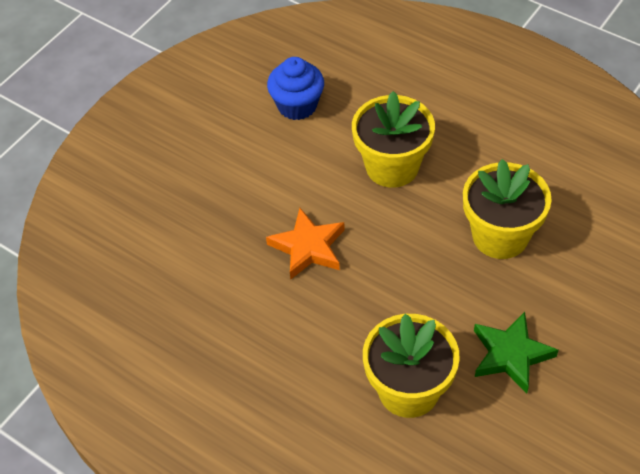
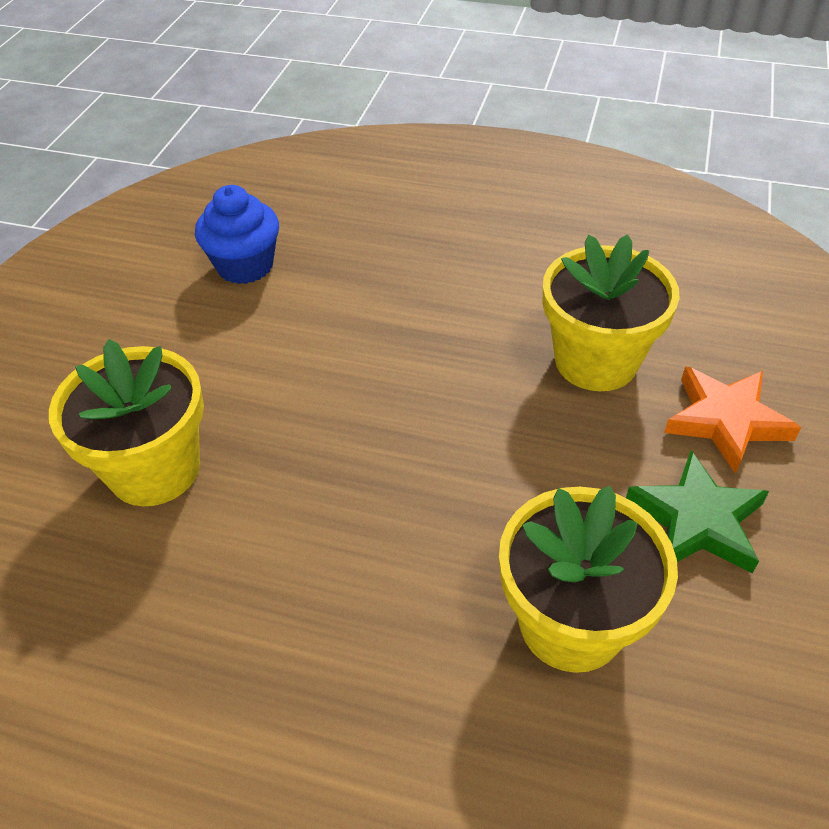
camera: 20 degrees left, 5 degrees down
(308, 247) = (325, 444): orange star -> orange star (725, 421)
(392, 166) = (407, 310): yellow flower pot -> yellow flower pot (154, 469)

